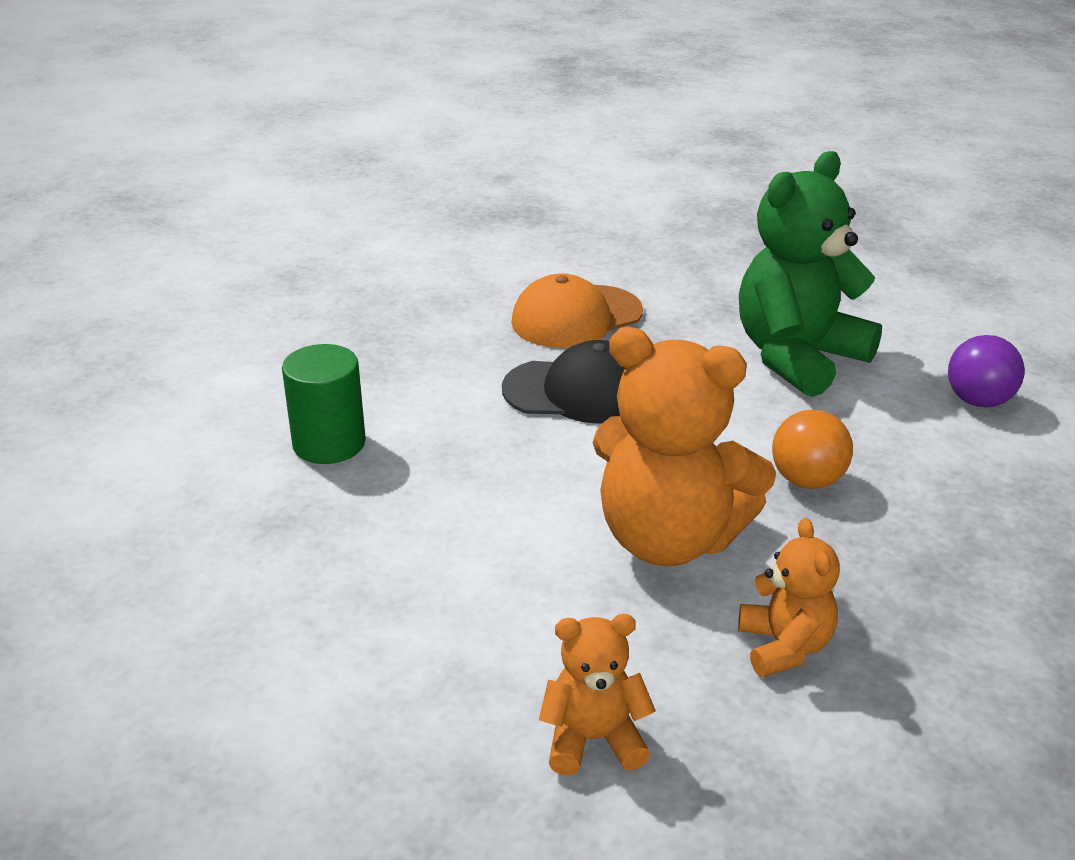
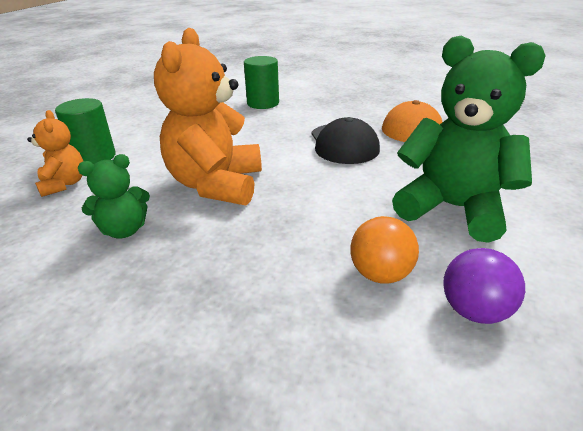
camera: 75 degrees right, 0 degrees up
(479, 701) = (94, 157): none -> green cylinder
(784, 646) = (124, 230): orange teddy bear -> green teddy bear
(807, 480) = (294, 225): orange ball -> orange ball (380, 274)

